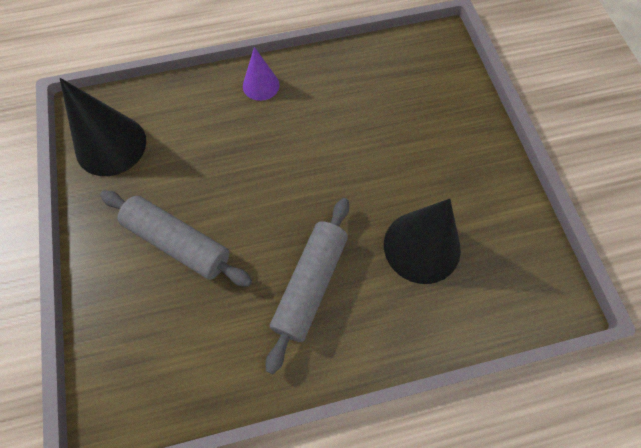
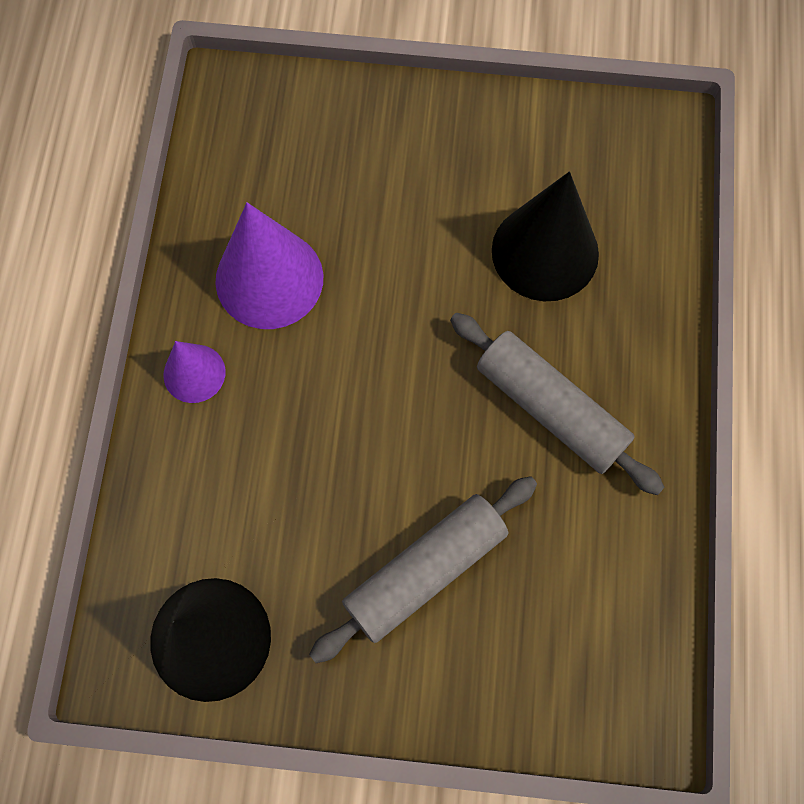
camera: 70 degrees left, 5 degrees up
(333, 100) = (269, 279): none -> purple cone

